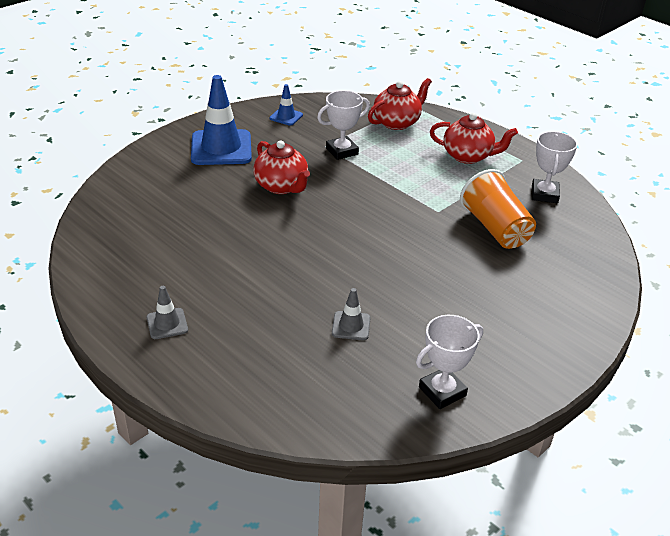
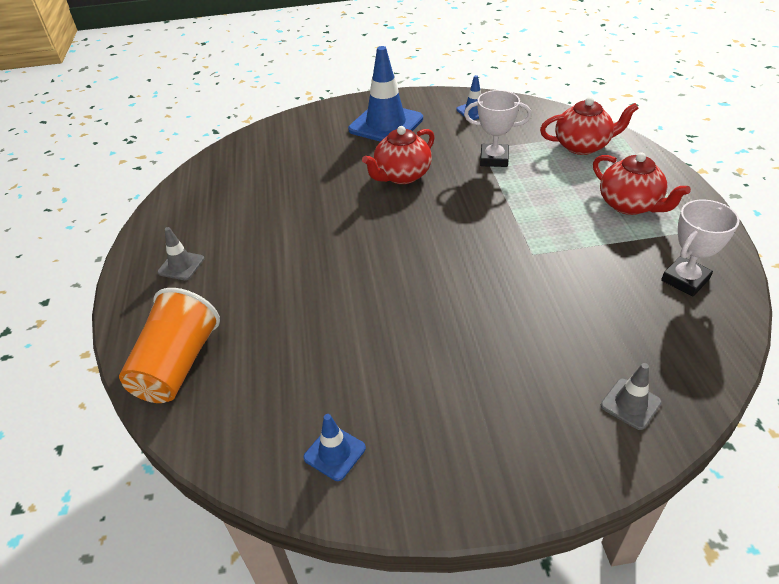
camera: 40 degrees right, 5 degrees up
(282, 186) = (401, 176): red teapot -> red teapot turned 45 degrees clockwise
(351, 326) = (321, 337): grey traffic cone -> grey traffic cone (630, 404)
(442, 391) = (334, 453): white trophy -> blue traffic cone
(495, 228) = (581, 297): orange cup -> orange cup (177, 365)

